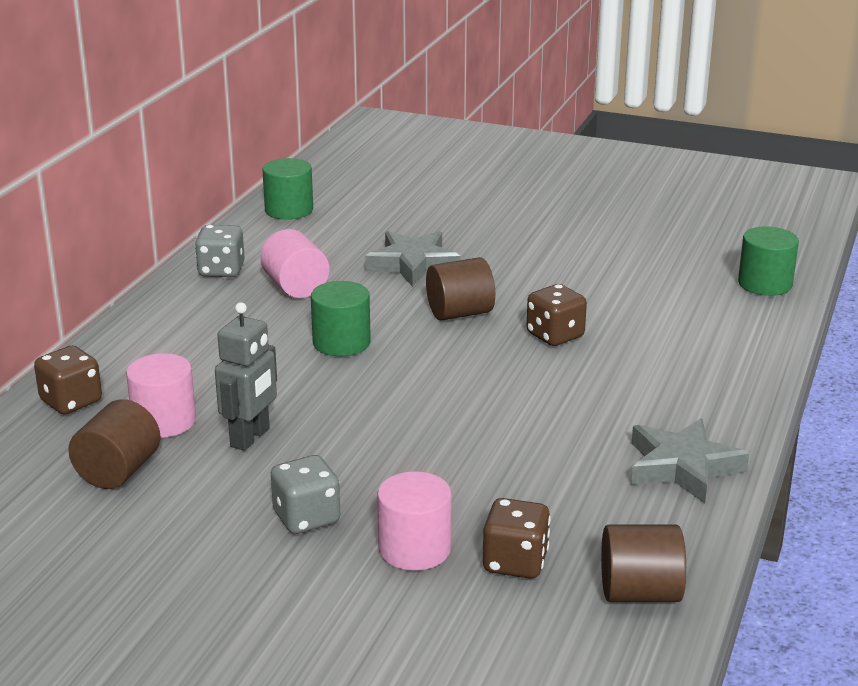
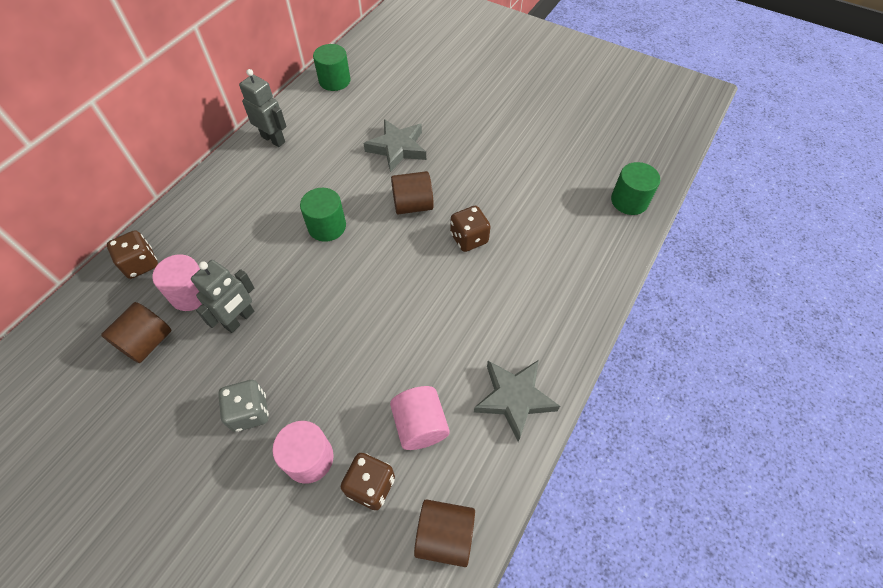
camera: 10 degrees right, 30 degrees up
(221, 270) = (273, 139): grey dice -> grey robot
(295, 287) = (315, 163): pink cylinder -> pink cylinder (420, 425)

